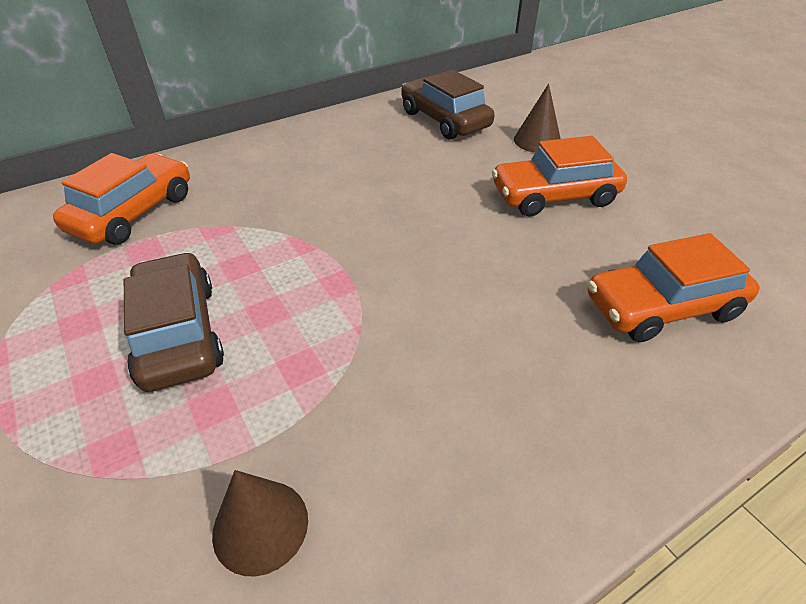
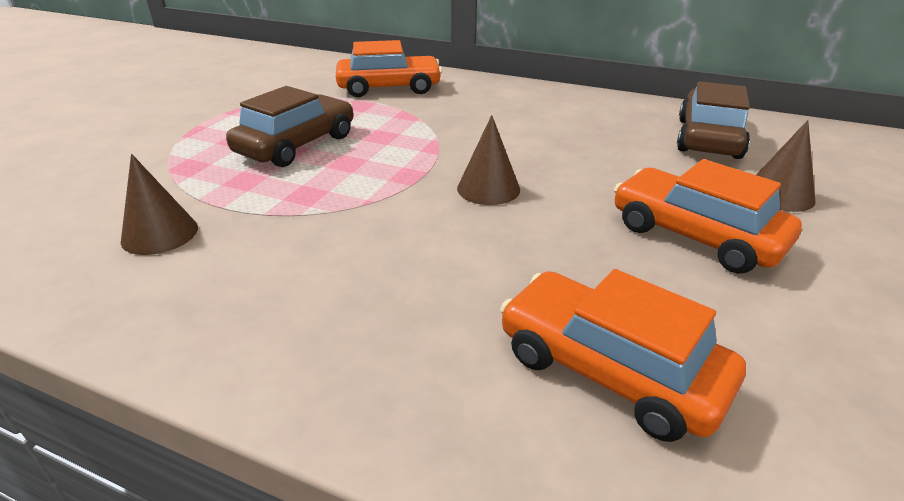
camera: 55 degrees right, 10 degrees down
(409, 249) = (488, 188): none -> brown cone

